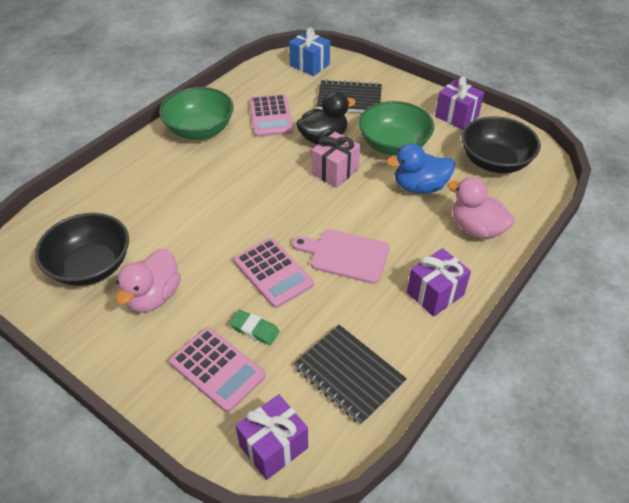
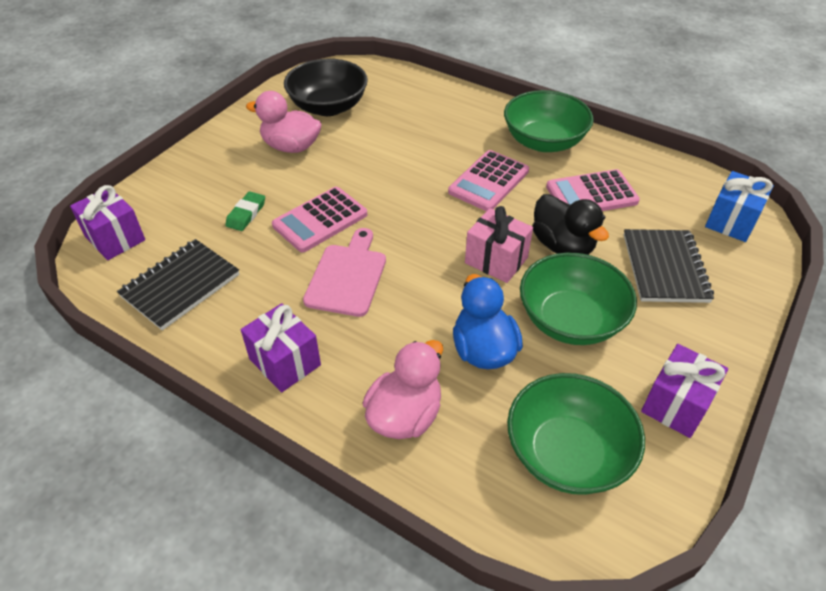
camera: 85 degrees right, 0 degrees up
(217, 369) = (204, 195): pink calculator -> pink calculator (489, 181)
(494, 162) = (567, 453): black bowl -> green bowl

